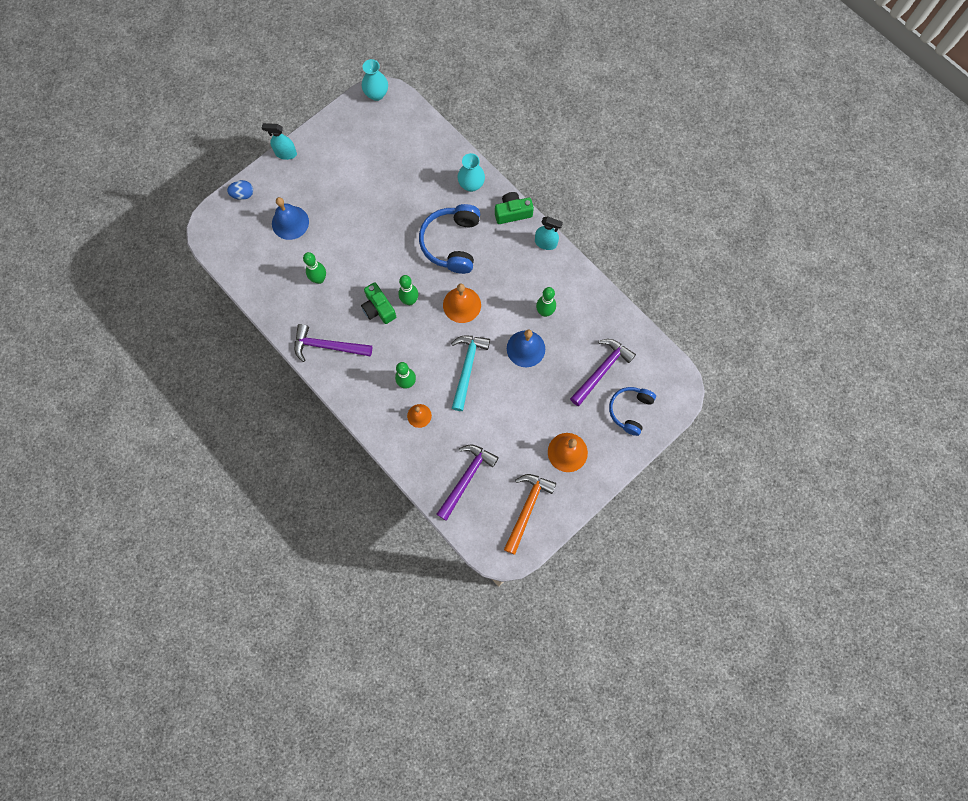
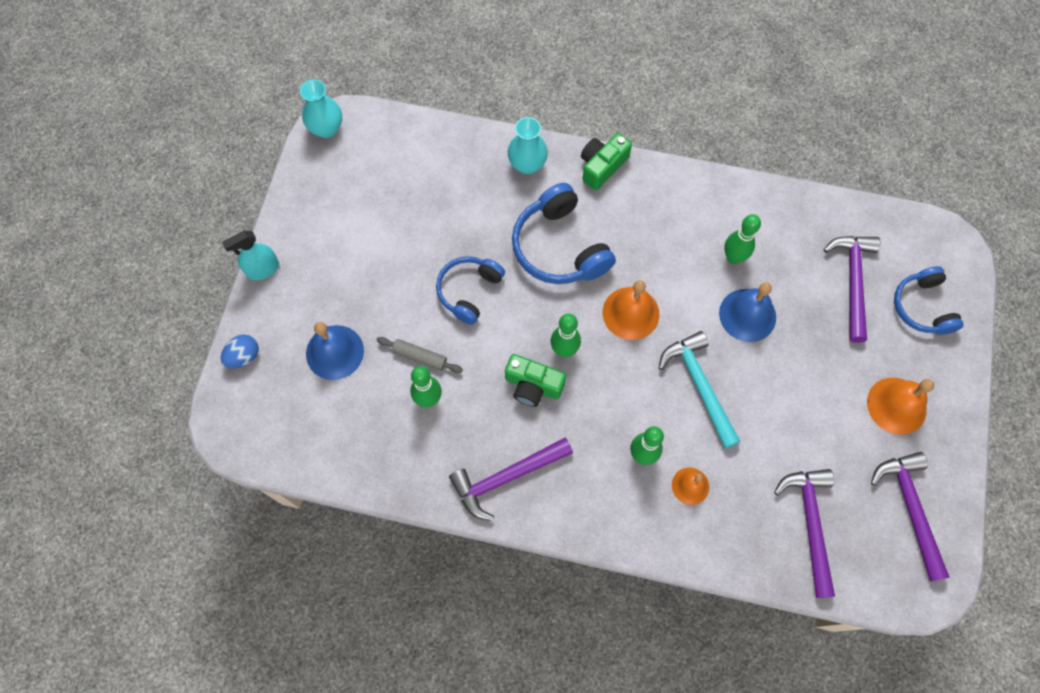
camera: 35 degrees left, 5 degrees down
(331, 254) = (420, 357): none -> grey rolling pin
(384, 235) = (469, 291): none -> blue headphones
(527, 508) = (910, 508): orange hammer -> purple hammer
(545, 243) = (668, 177): turquoise spray bottle -> none

